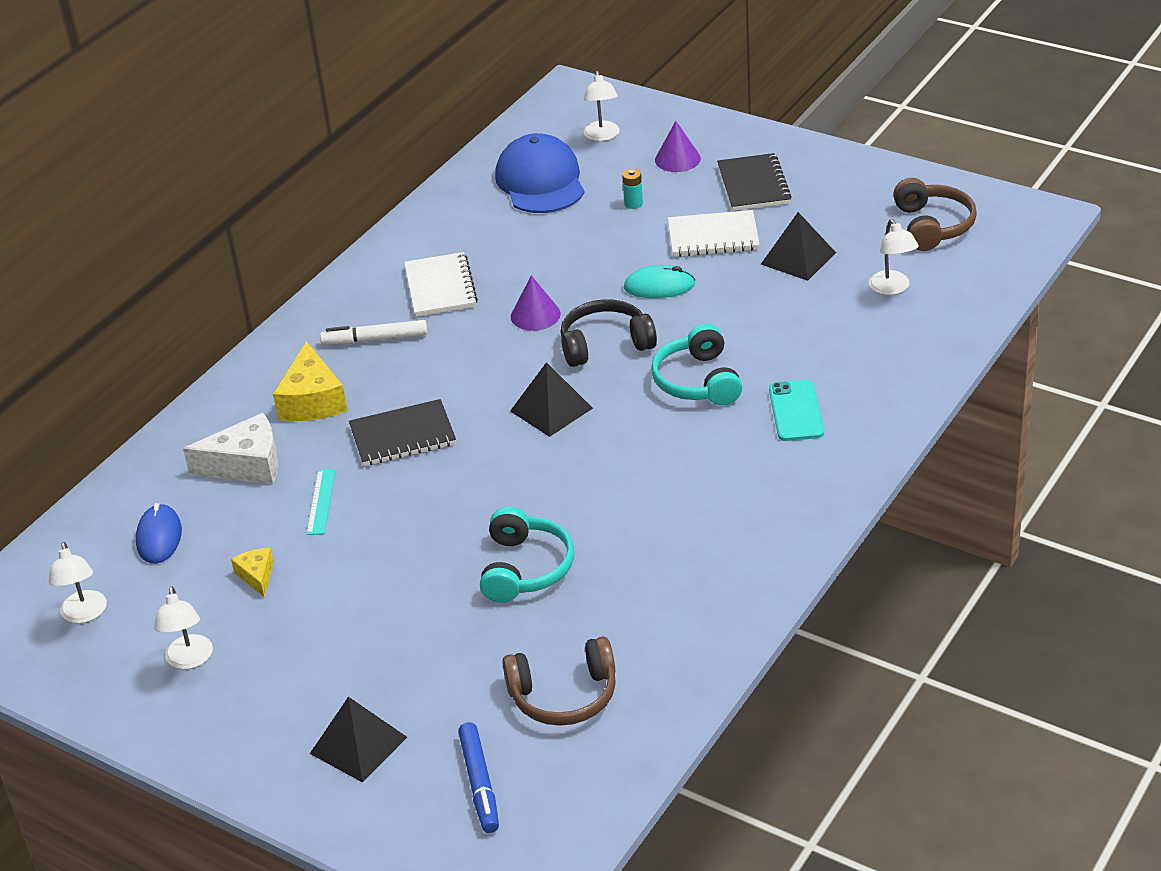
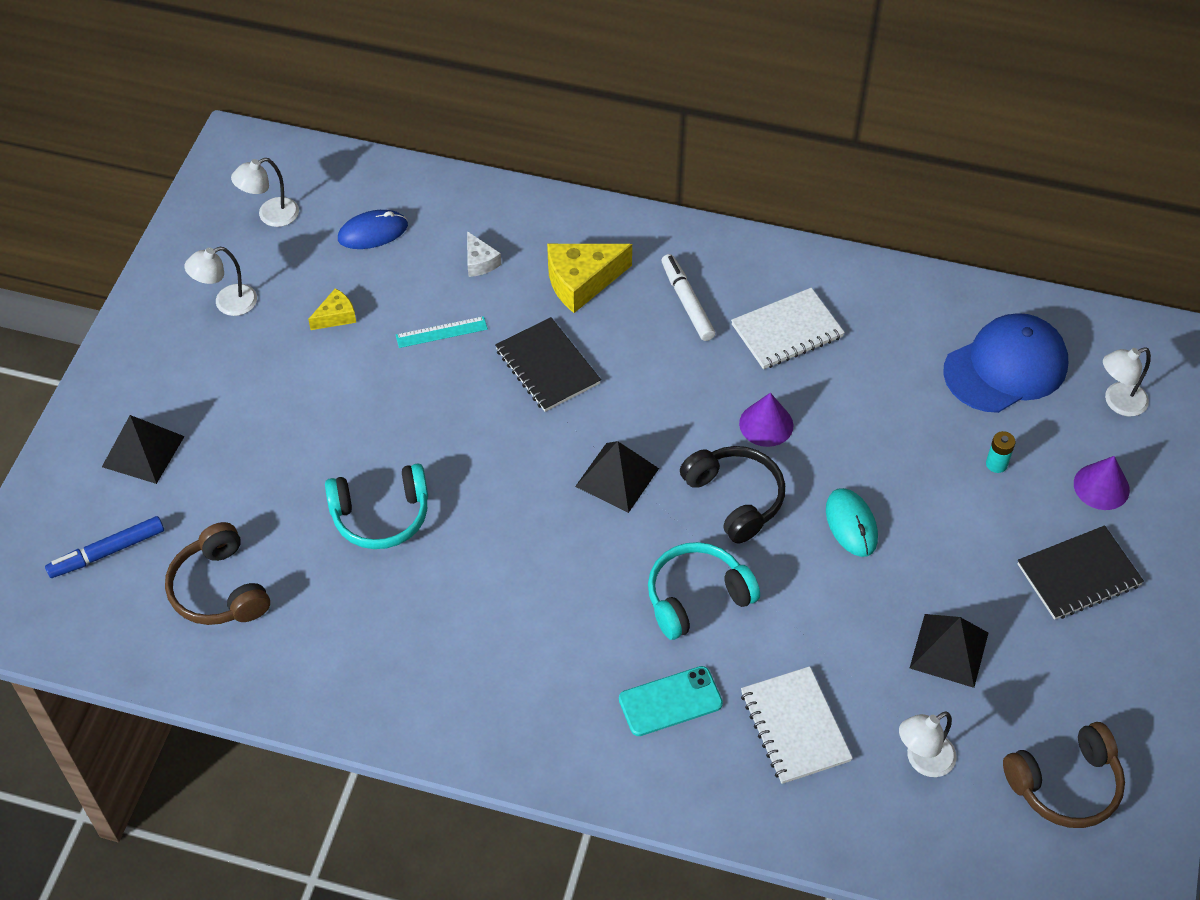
camera: 70 degrees right, 15 degrees up
(246, 465) = (480, 262): white cheese -> white cheese, size x0.54
(713, 237) = (960, 556): white notebook -> white notebook (794, 727)

